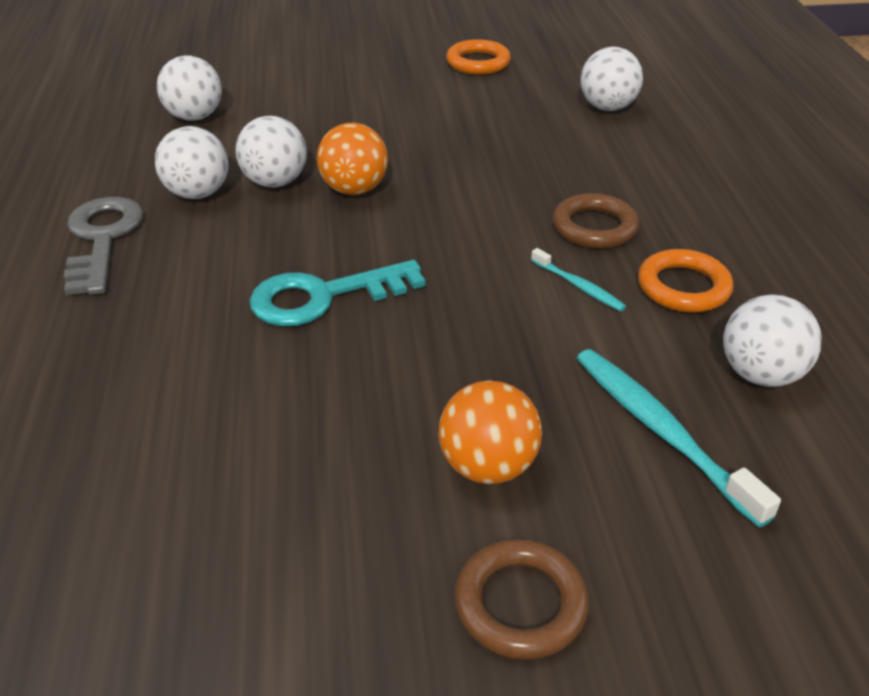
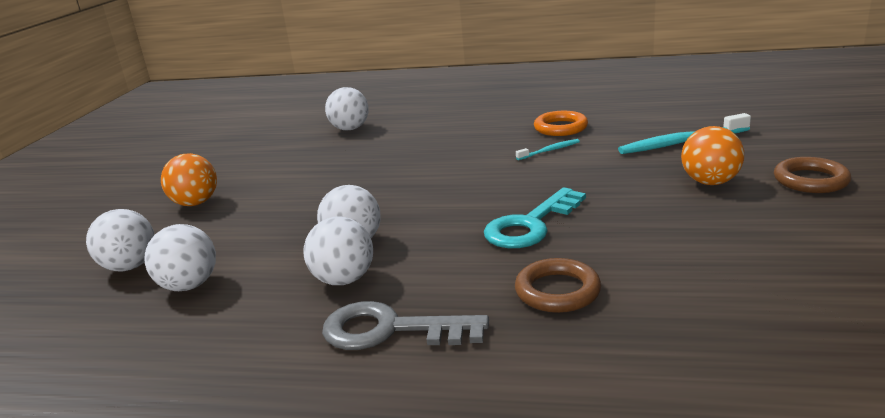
camera: 70 degrees left, 15 degrees down
(323, 297) = (530, 225): turquoise key -> turquoise key turned 45 degrees clockwise
(354, 190) = (391, 211): orange ball -> orange ball (195, 203)
(478, 62) = (237, 161): orange ring -> none
(594, 227) = (490, 142): brown ring -> brown ring (557, 291)
(760, 374) = (639, 120): white ball -> white ball (130, 266)

